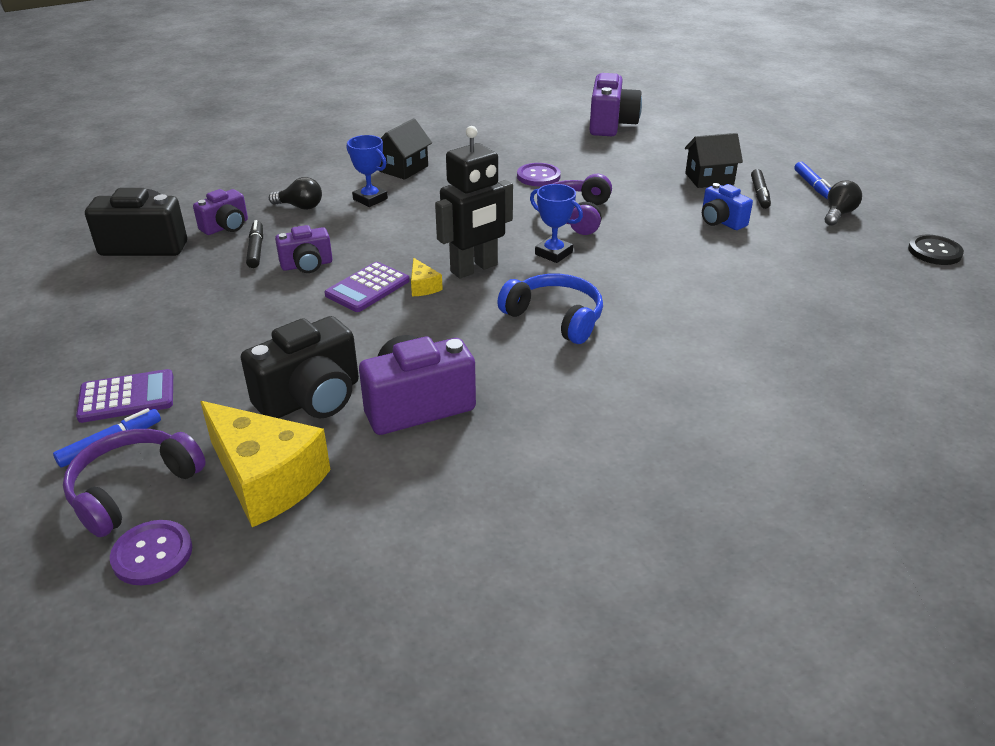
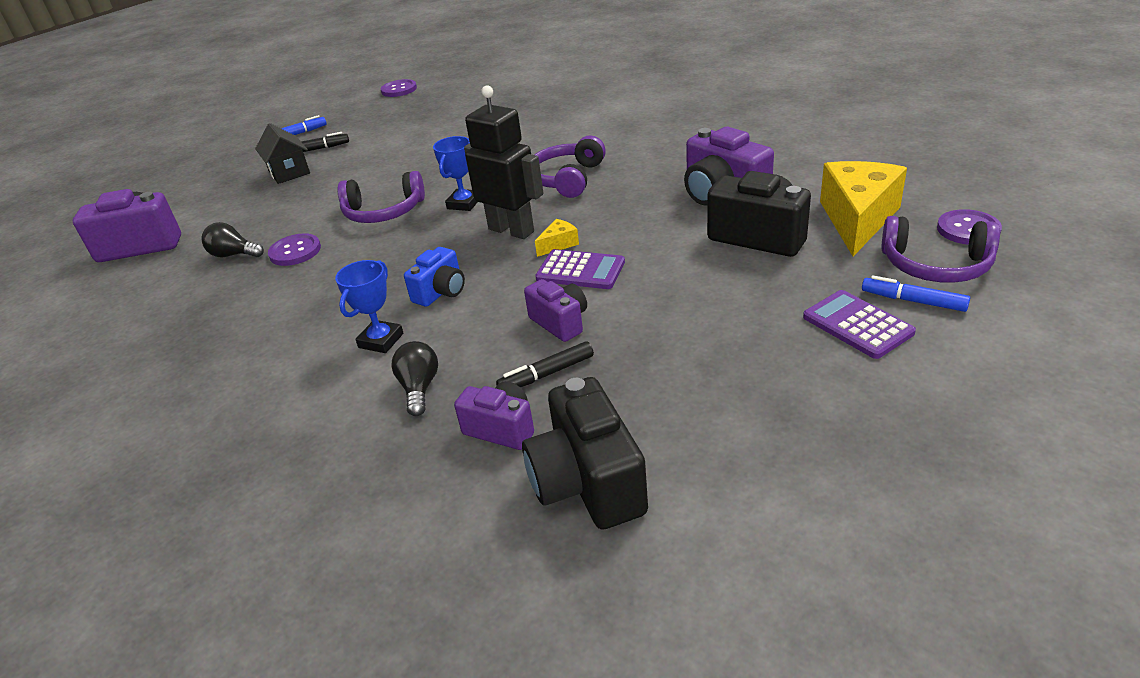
camera: 105 degrees left, 0 degrees up
(403, 169) = (283, 347): black house -> none
(555, 317) = (567, 179): blue headphones -> purple headphones
(721, 221) = (375, 154): blue camera -> blue camera (441, 292)
(838, 214) = (349, 120): black light bulb -> black light bulb (234, 255)
(934, 252) = (399, 90): black button -> purple button

